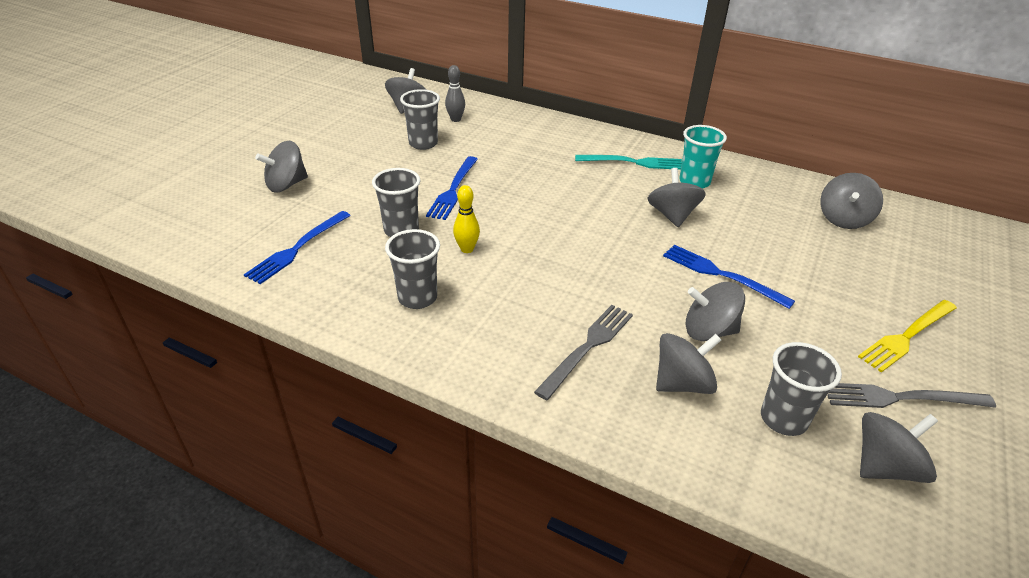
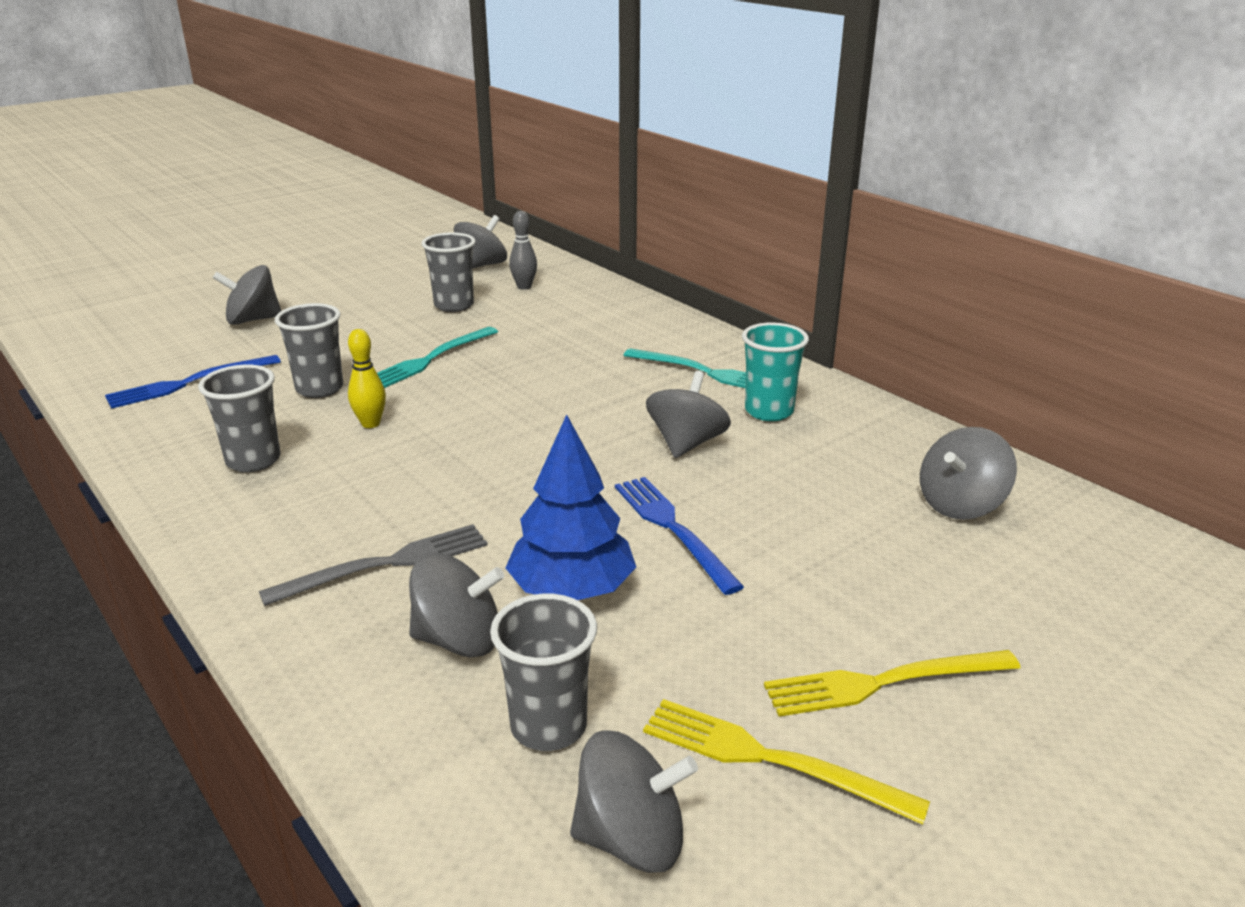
camera: 25 degrees right, 10 degrees down
(453, 190) = (430, 359): blue fork -> turquoise fork
(709, 331) = (571, 590): grey spinning top -> blue tree
(900, 398) = (769, 759): grey fork -> yellow fork

